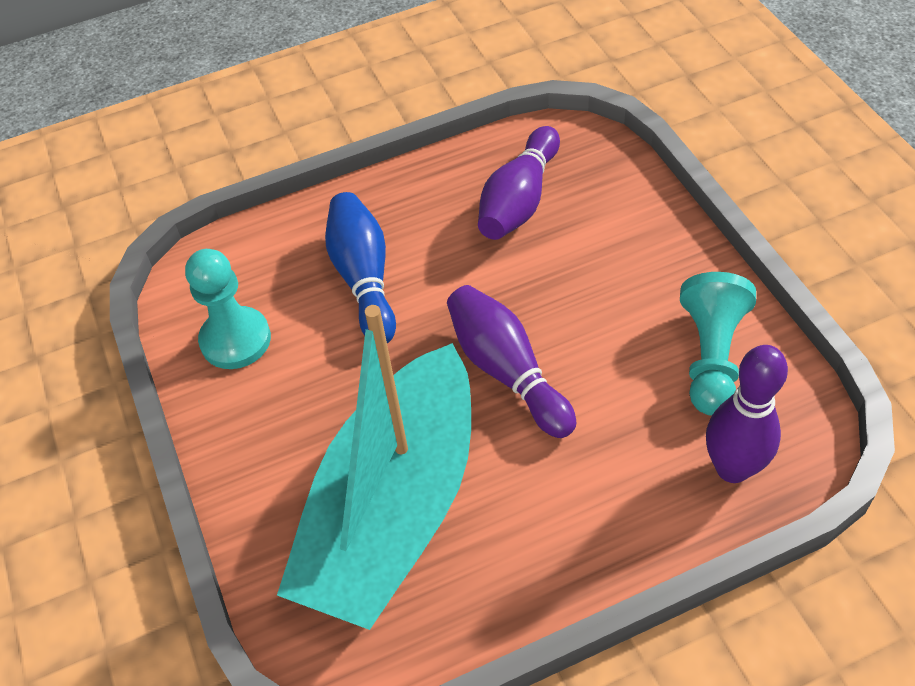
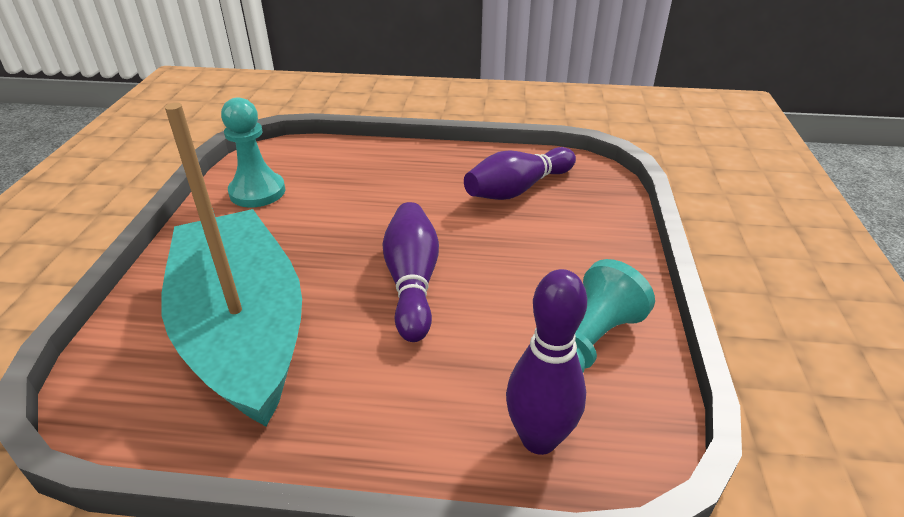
camera: 25 degrees right, 15 degrees down
(364, 278) = (369, 191): blue bowling pin -> none
(393, 508) = (243, 330): turquoise boat -> turquoise boat turned 105 degrees clockwise

